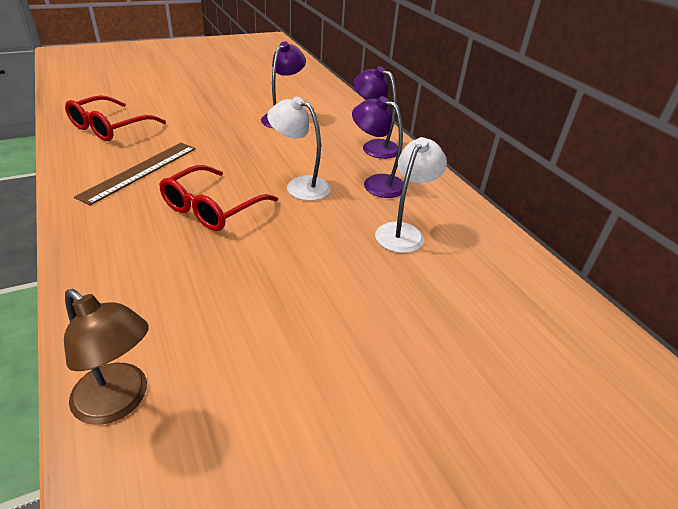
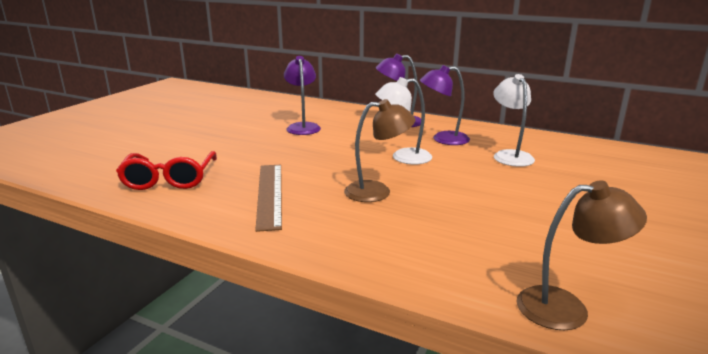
camera: 35 degrees left, 15 degrees down
(212, 208) = (377, 191): red glasses -> brown lamp

